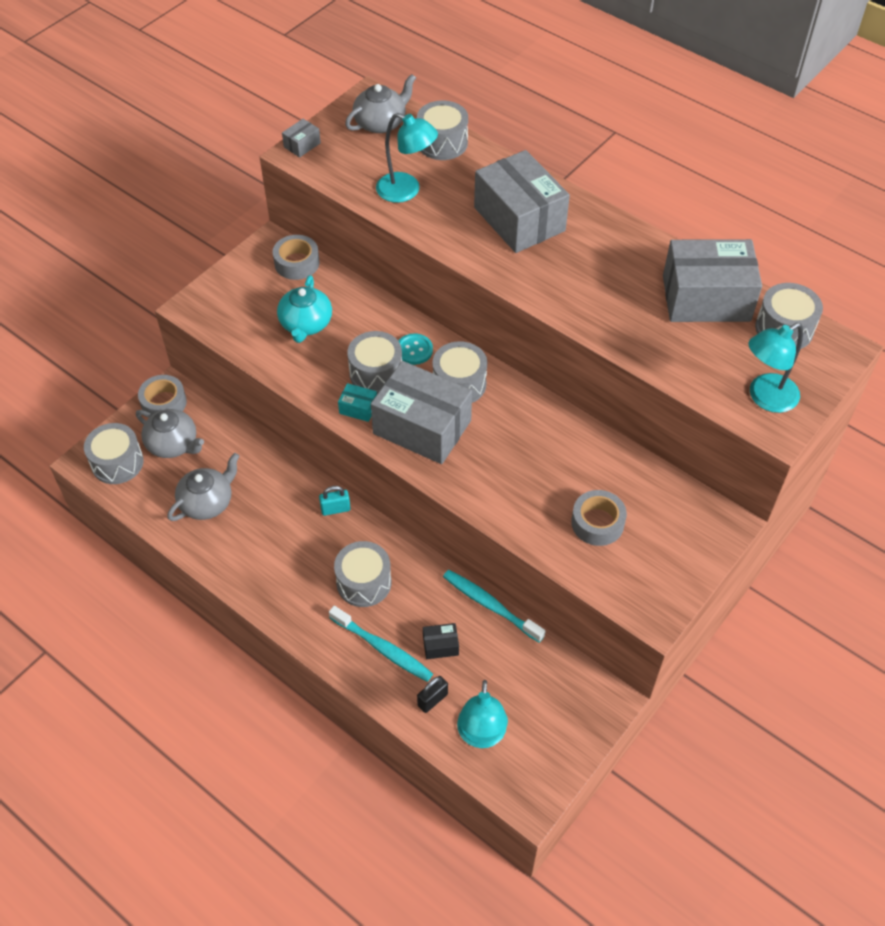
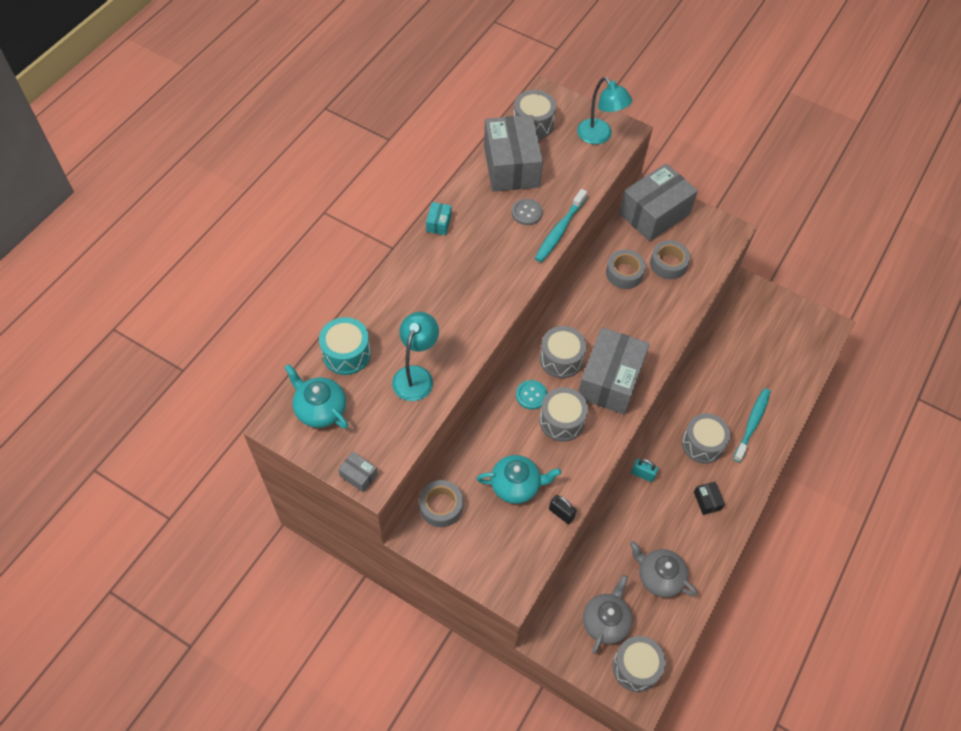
camera: 100 degrees left, 5 degrees up
(164, 403) = (561, 642): grey tape -> grey tape (624, 273)
(335, 509) = (642, 474): turquoise padlock -> turquoise padlock turned 45 degrees counterclockwise
(358, 408) = (601, 429): turquoise box -> turquoise box (438, 223)
(381, 123) = (320, 409): grey teapot -> turquoise teapot
(432, 700) = (780, 388): black padlock -> black padlock (561, 513)
(440, 645) = (739, 387): black box -> black box (707, 501)
(442, 143) = (346, 354): grey drum -> turquoise drum
(481, 736) = (796, 357): turquoise lamp -> none
(490, 605) = (698, 359): turquoise toothbrush -> turquoise toothbrush (559, 230)
(519, 219) = (441, 287): grey box -> grey box (654, 213)
(627, 304) = (527, 213): none -> grey button

